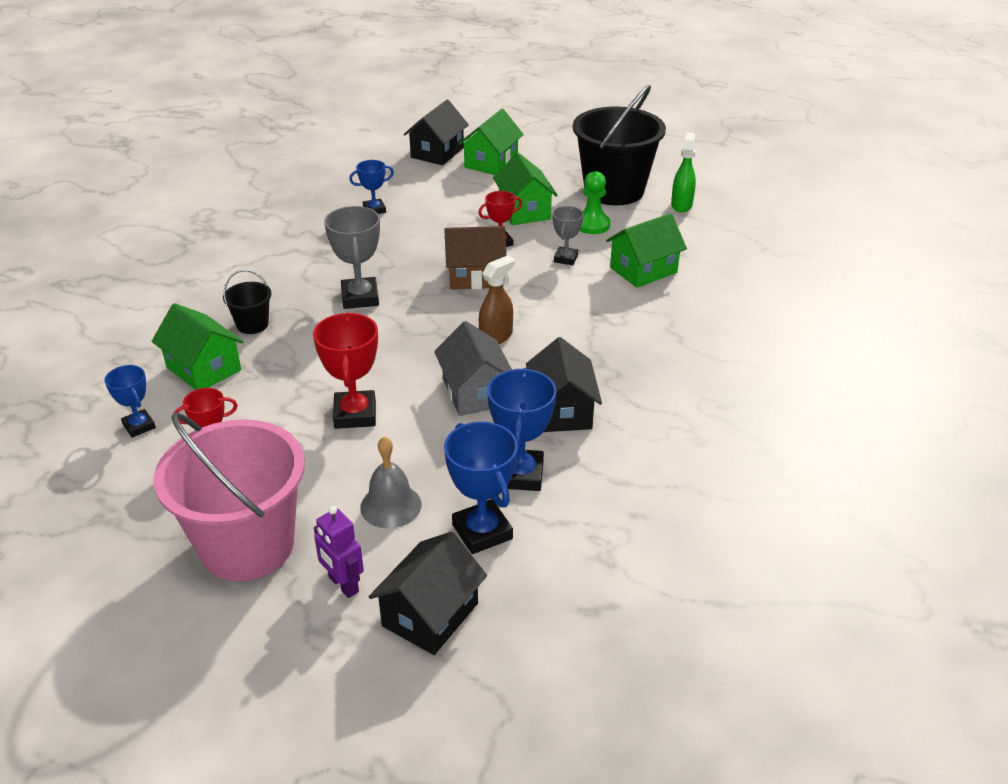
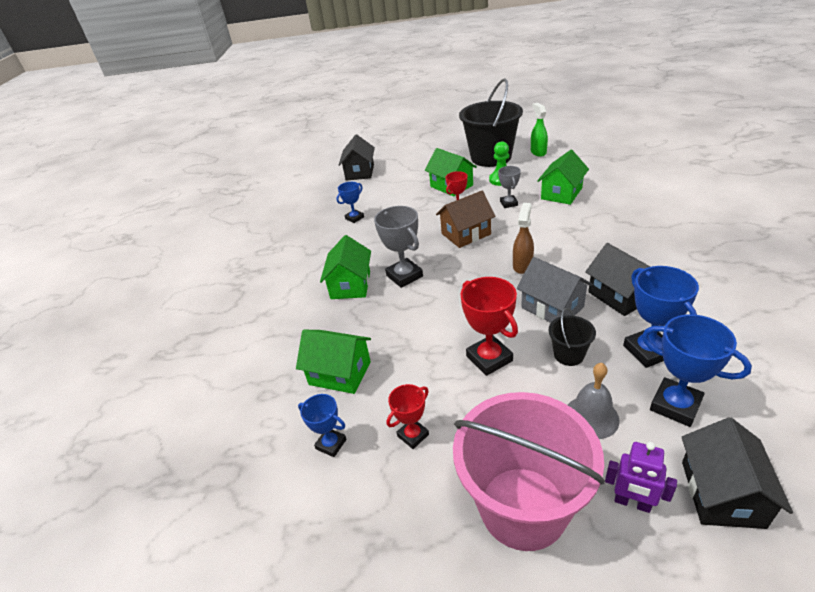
camera: 20 degrees left, 0 degrees up
(252, 324) = (345, 325): black bucket -> black bucket (568, 355)
(491, 162) = (400, 167): green house -> green house (350, 285)

